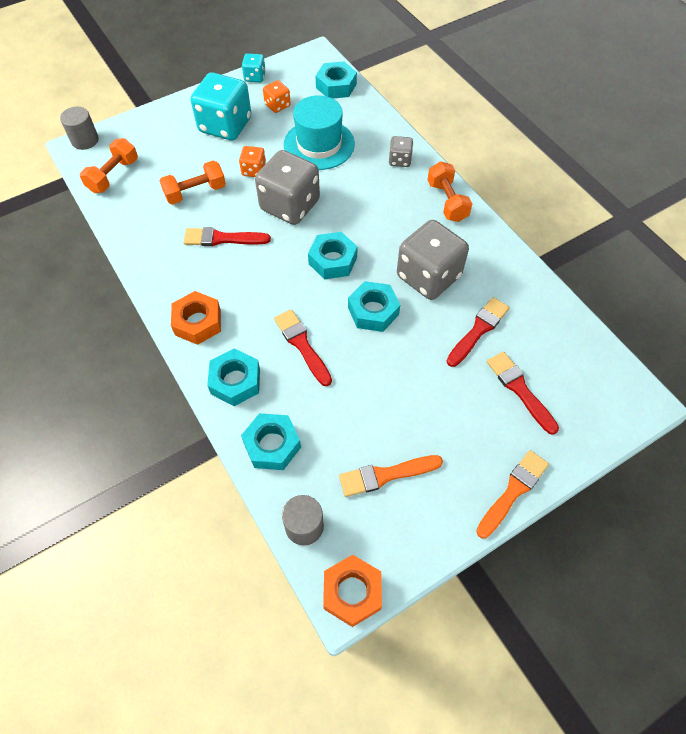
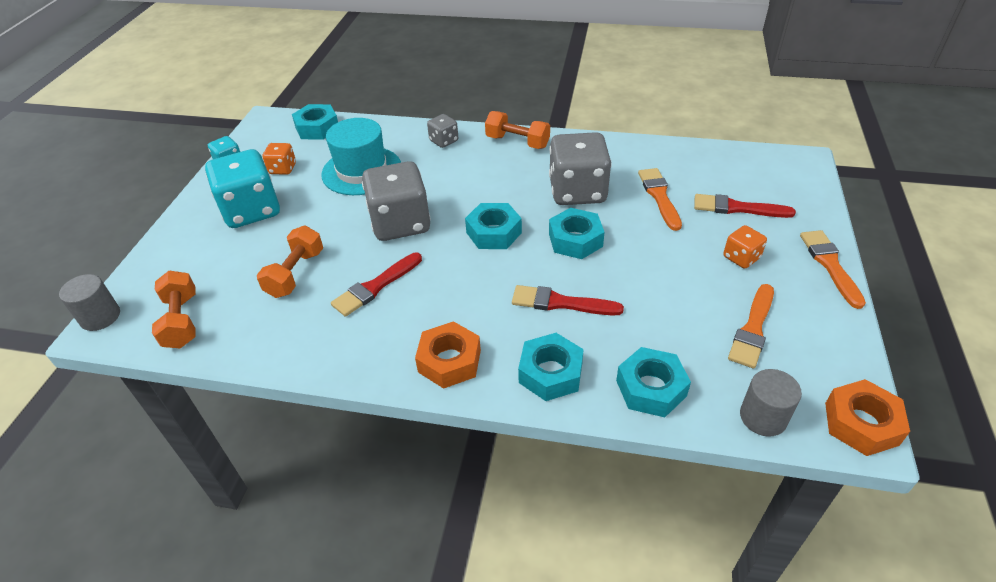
camera: 45 degrees left, 15 degrees down
(254, 170) = (329, 222): orange dice -> orange dice (741, 258)
(478, 330) = (659, 196): red brush -> orange brush

